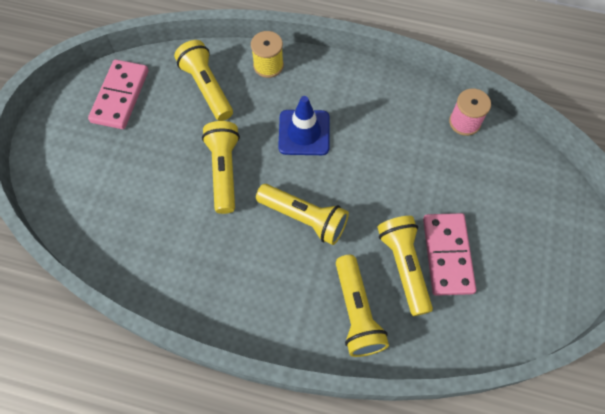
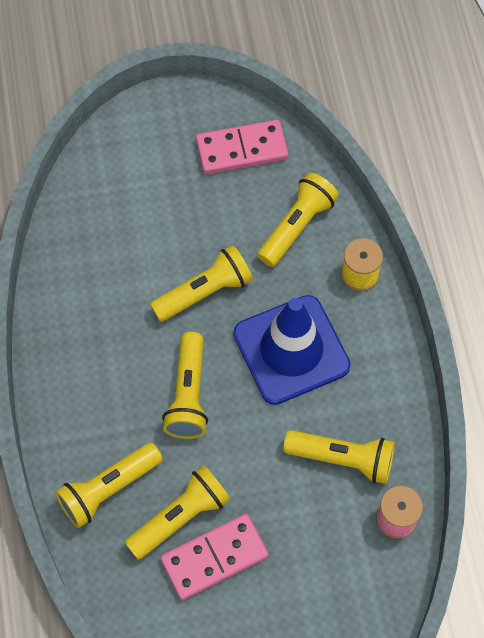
camera: 65 degrees right, 0 degrees up
(304, 133) = (291, 350): blue traffic cone -> blue traffic cone, size x1.54
(405, 136) = (343, 459): none -> yellow flashlight

